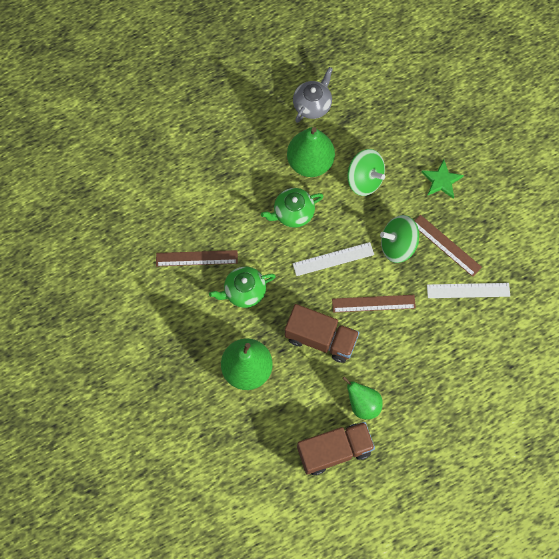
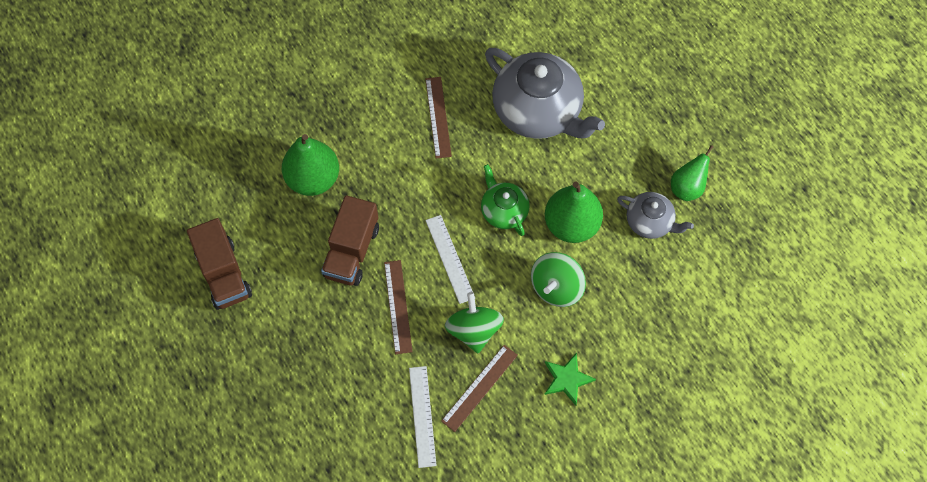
camera: 85 degrees right, 5 degrees down
(201, 176) = (538, 111): none -> grey teapot
(244, 291) = (402, 168): green teapot -> none
(362, 404) = (277, 301): green pear -> green pear (687, 188)

